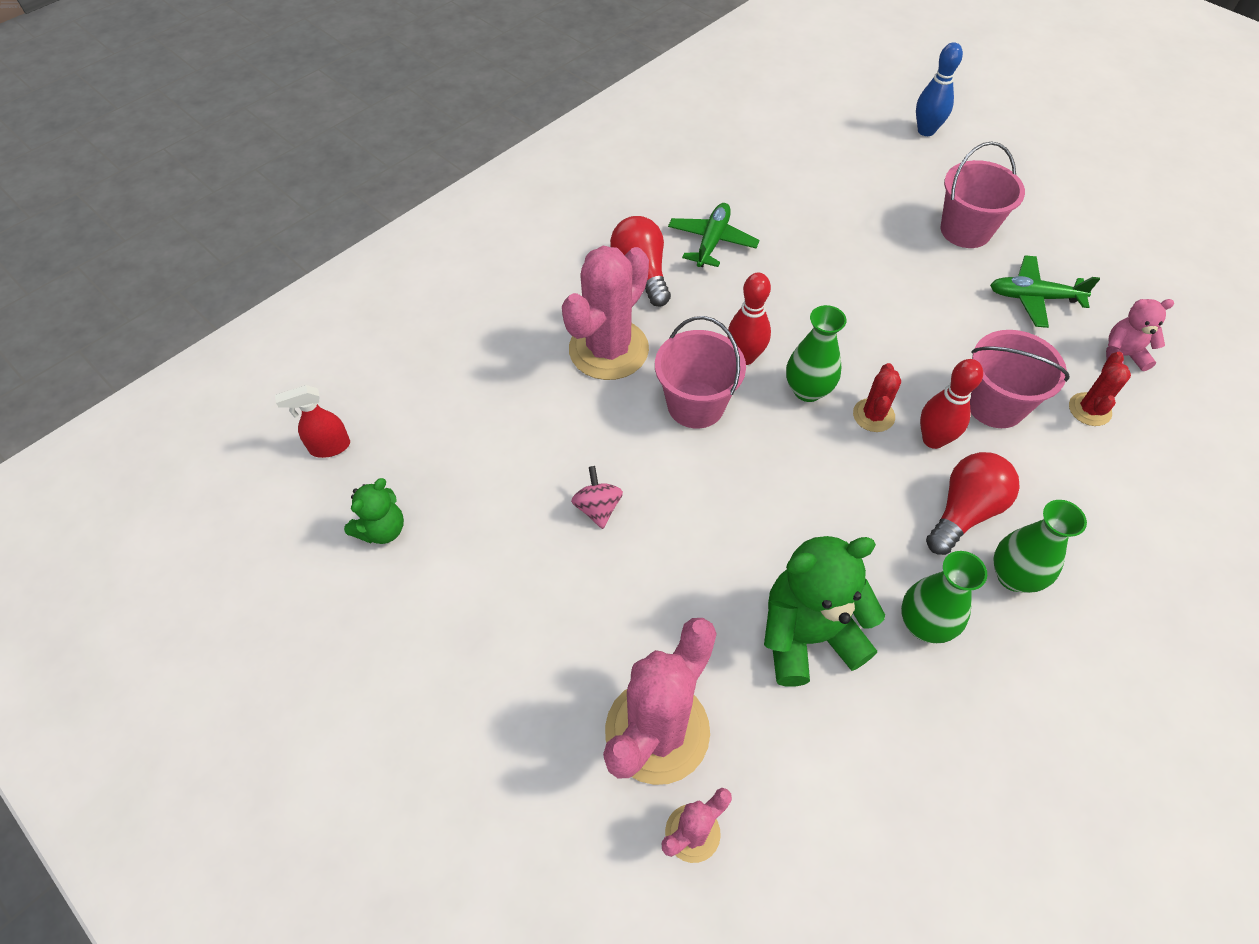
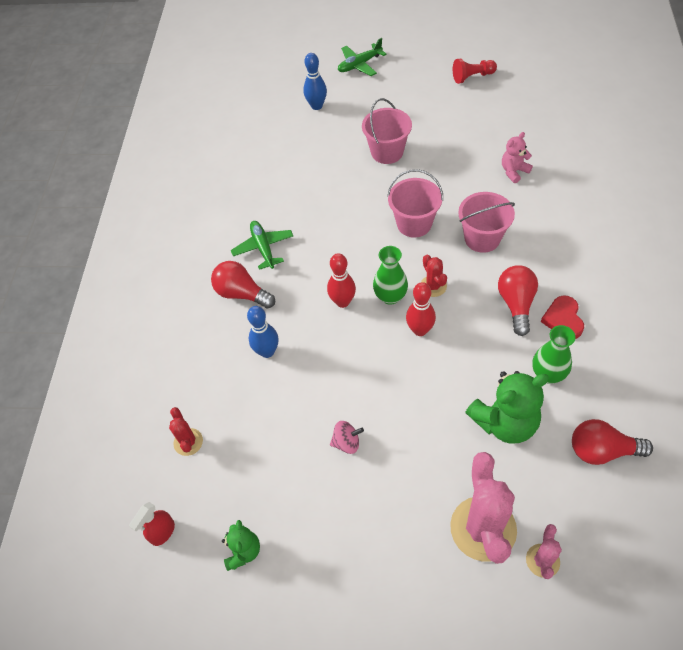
camera: 35 degrees left, 0 degrees up
(597, 508) = (347, 443): pink spinning top -> pink spinning top turned 135 degrees clockwise
(608, 349) = (267, 351): pink cactus -> blue bowling pin
(695, 405) = (343, 347): pink bucket -> pink bucket (414, 224)
(808, 635) = (505, 422): green teddy bear -> green teddy bear turned 150 degrees counterclockwise
(907, 774) = (602, 450): none -> red light bulb
(933, 439) = (471, 278): red bowling pin -> red bowling pin (420, 330)
(1013, 576) = (563, 319): green vase -> red heart
(1033, 297) = (450, 168): green plane -> green plane (359, 64)
(1089, 409) = (523, 210): red cactus -> red cactus (188, 442)
(1173, 211) = (472, 77): none -> red pawn

